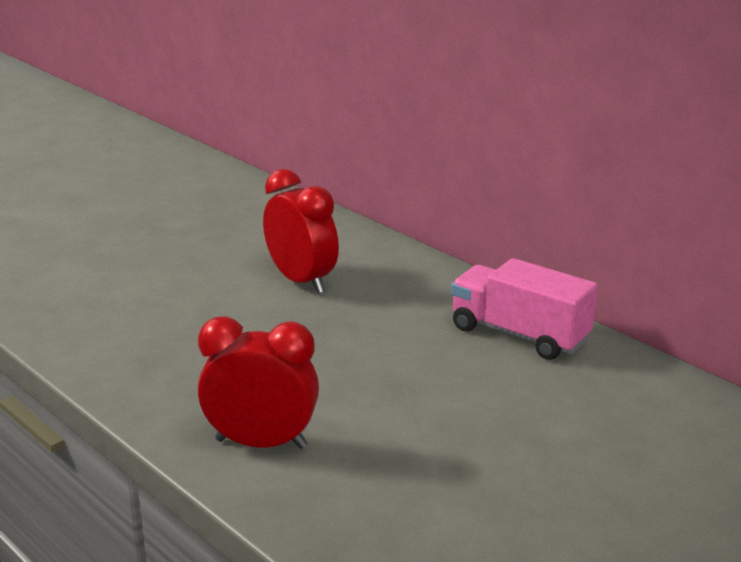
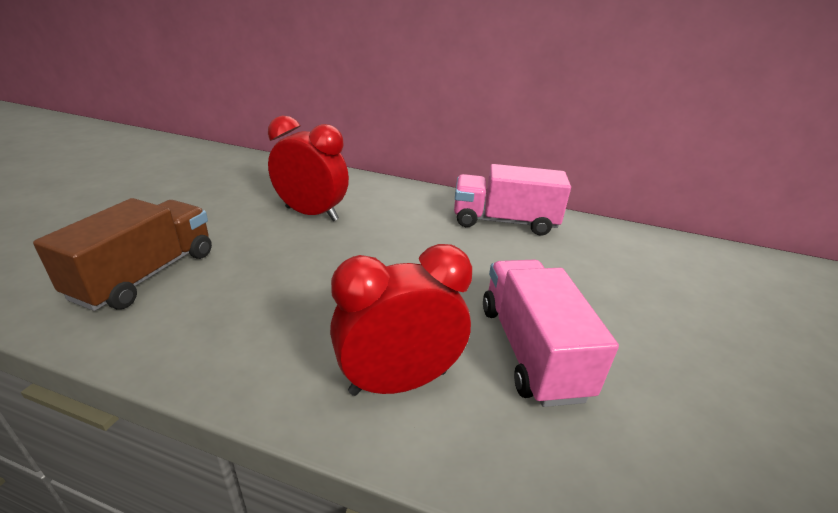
camera: 30 degrees left, 5 degrees up
(116, 310) = (146, 274): none -> brown truck
(401, 455) = (530, 350): none -> pink truck

